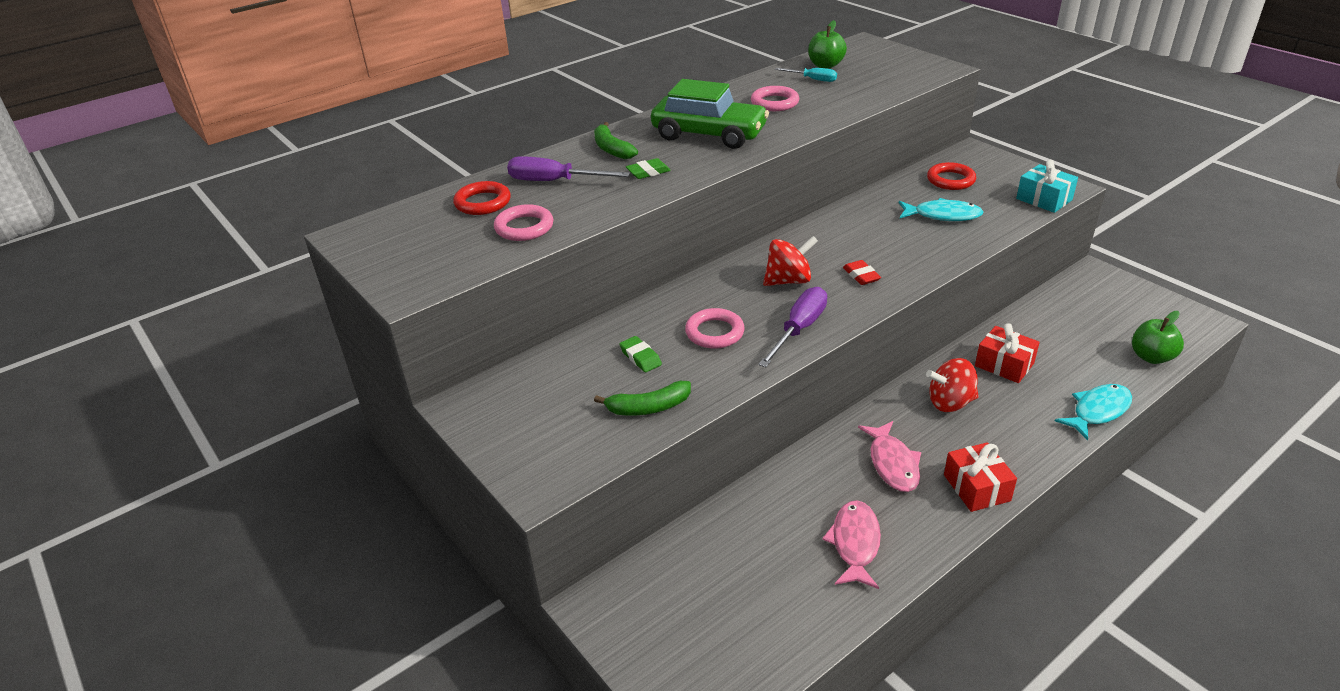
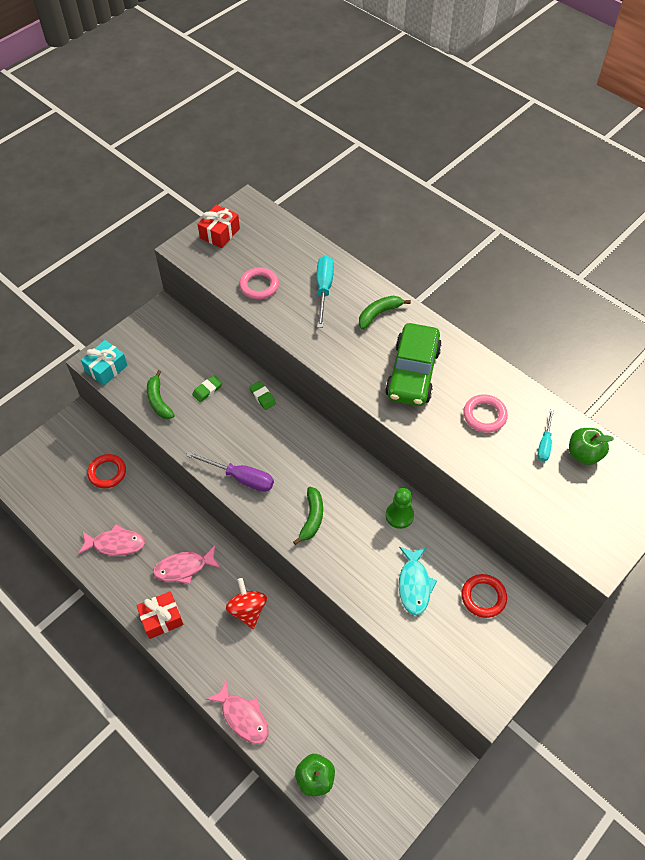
camera: 80 degrees right, 20 degrees up
(483, 202) = (291, 257): red ring -> red ring (107, 472)
(554, 181) = (324, 289): purple screwdriver -> turquoise screwdriver
(648, 172) = (342, 341): green eraser -> green eraser (262, 397)
(714, 332) = (235, 428): pink ring -> none
(788, 281) = (301, 469): red spinning top -> none
(855, 219) = (399, 515): none -> green pawn
(861, 276) = (312, 518): red eraser -> green banana
(1004, 365) = (295, 654): red gift -> red gift (219, 233)
(1044, 199) = (457, 677): turquoise gift -> turquoise gift (106, 368)
(1098, 411) = (243, 717): turquoise fish -> pink fish

